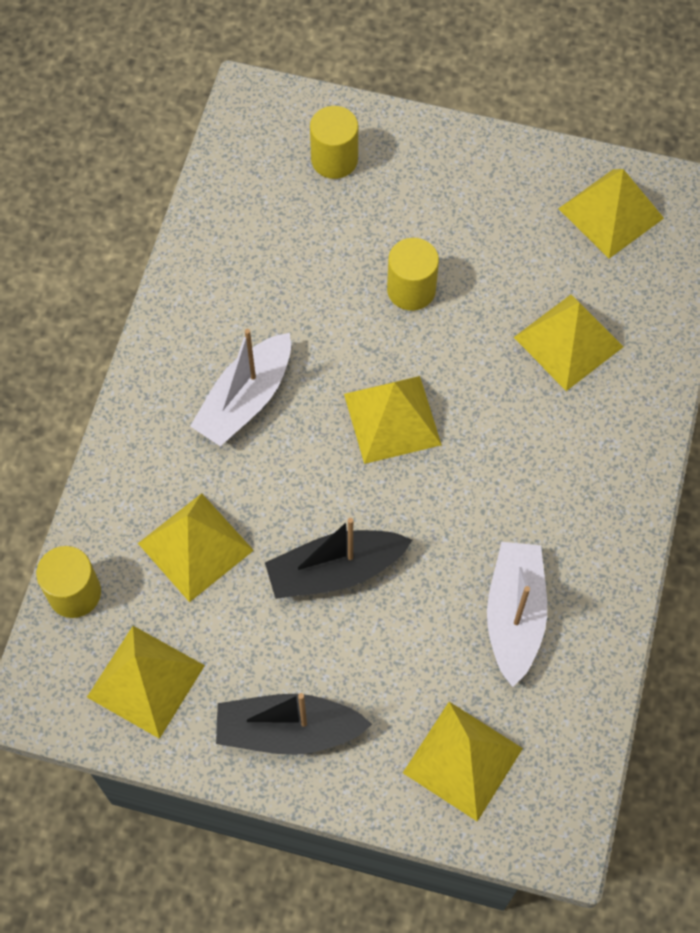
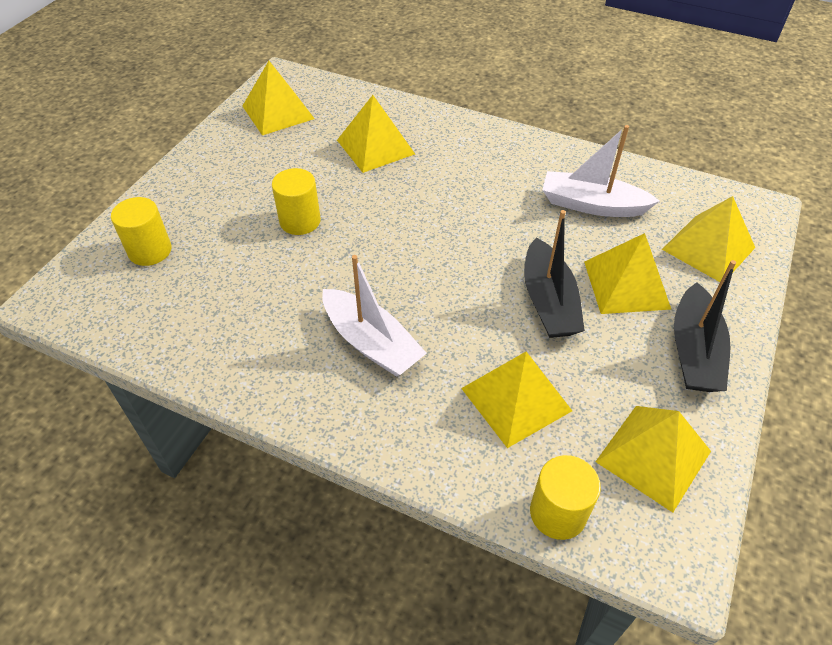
camera: 80 degrees left, 15 degrees down
(392, 419) = (415, 248): yellow pyramid -> yellow pyramid (626, 285)

